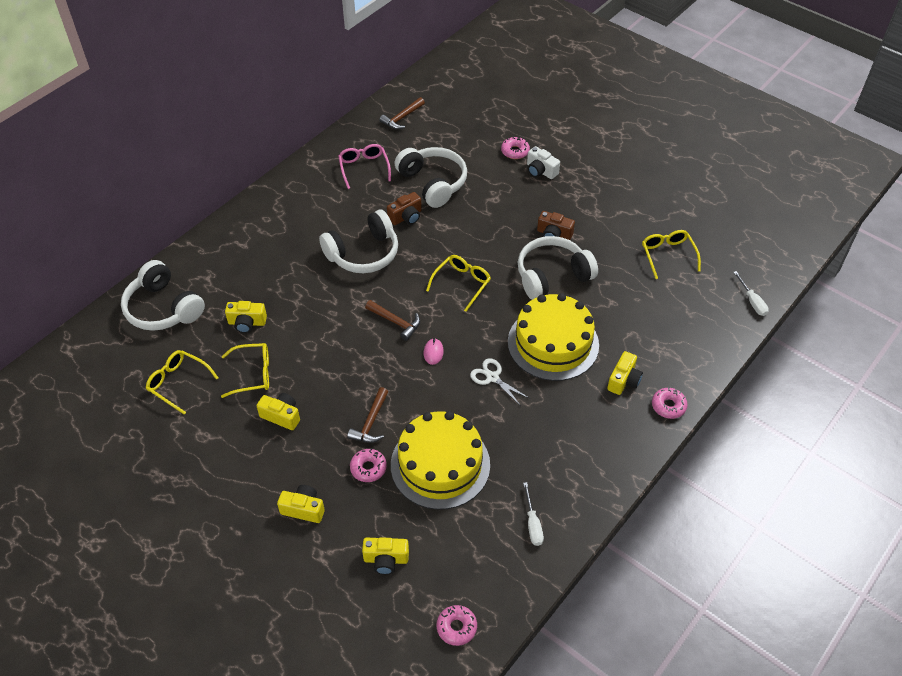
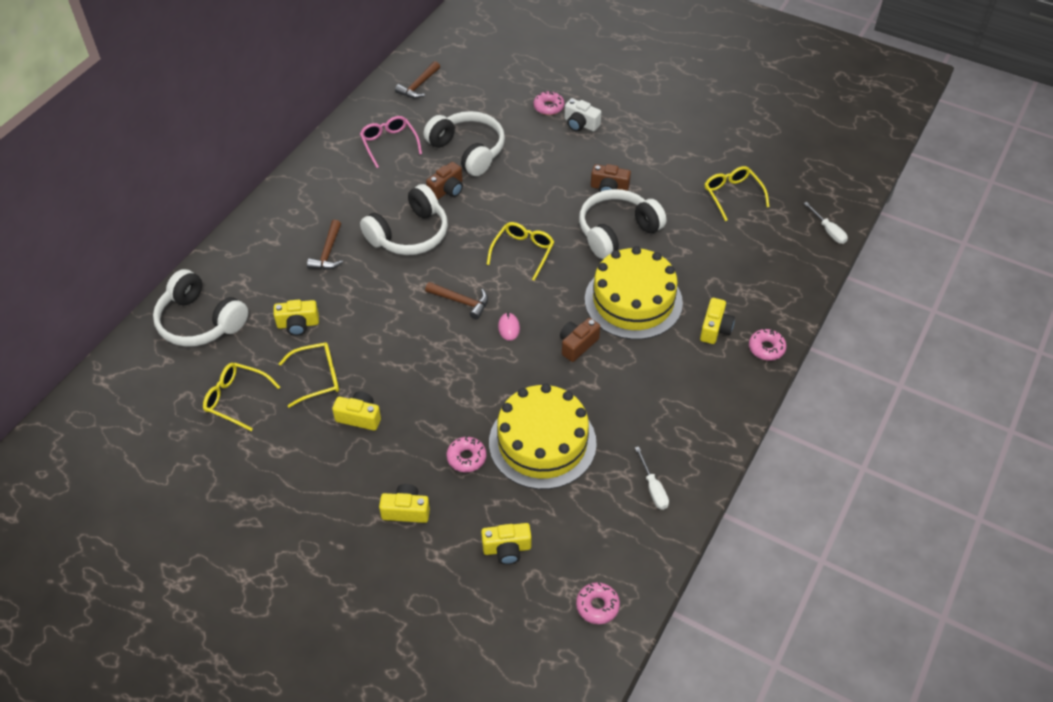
camera: 10 degrees left, 0 degrees up
(371, 422) = (458, 409): brown hammer -> brown hammer (328, 252)
(492, 377) = (577, 345): white scissors -> brown camera

